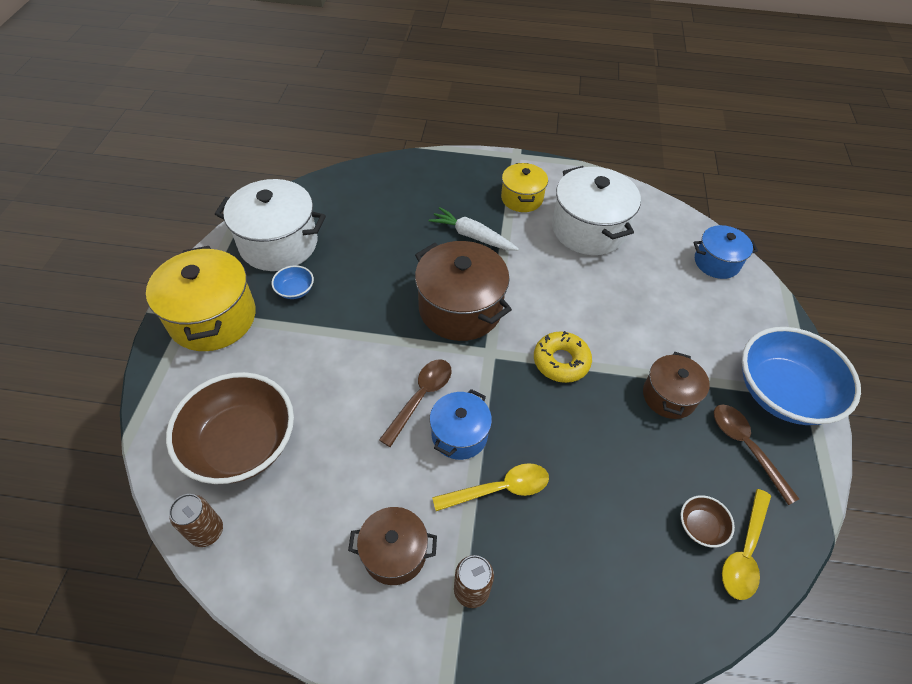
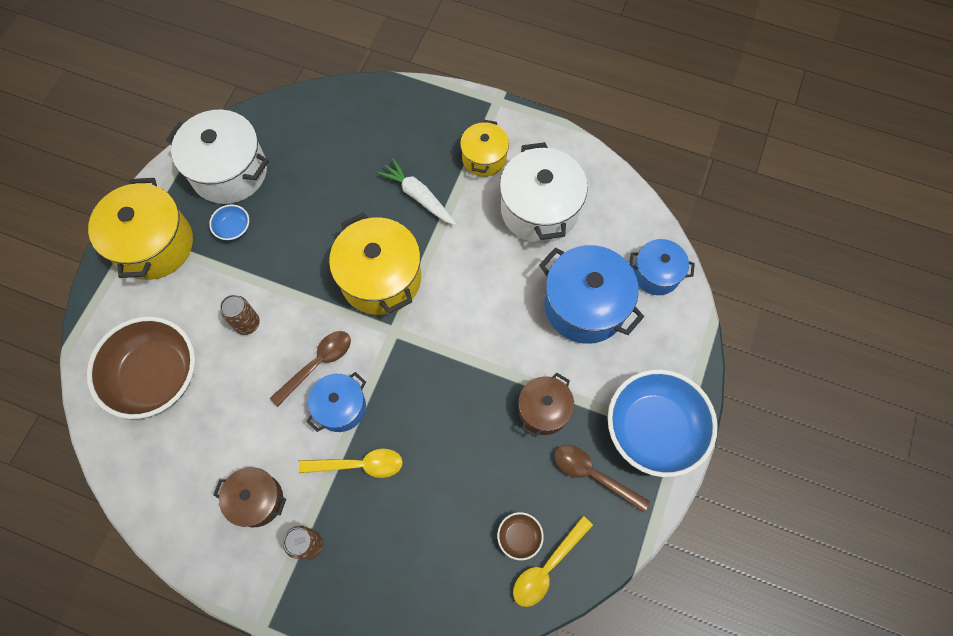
camera: 15 degrees right, 15 degrees up
(207, 531) = (114, 448): brown can -> brown can (247, 323)
(460, 308) = (381, 278): brown pot -> yellow pot
(561, 361) = (456, 354): yellow donut -> none
(665, 298) = (585, 306): none -> blue pot
(746, 447) = (593, 475): brown spoon -> brown spoon turned 45 degrees counterclockwise

